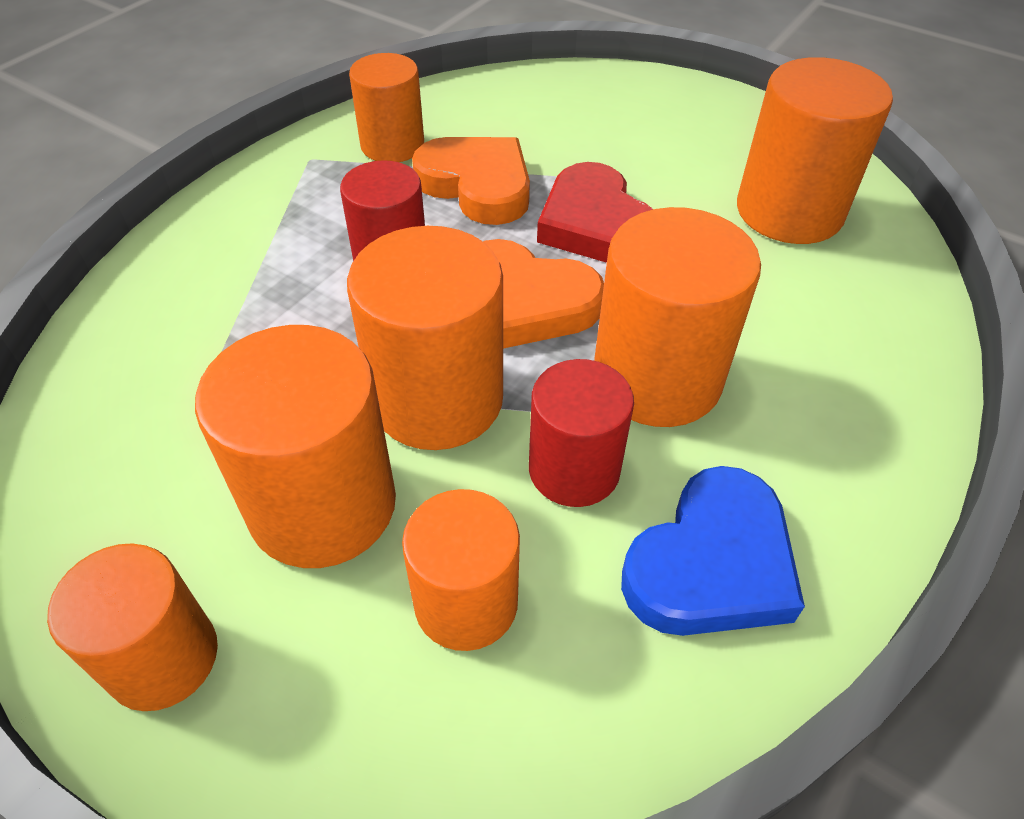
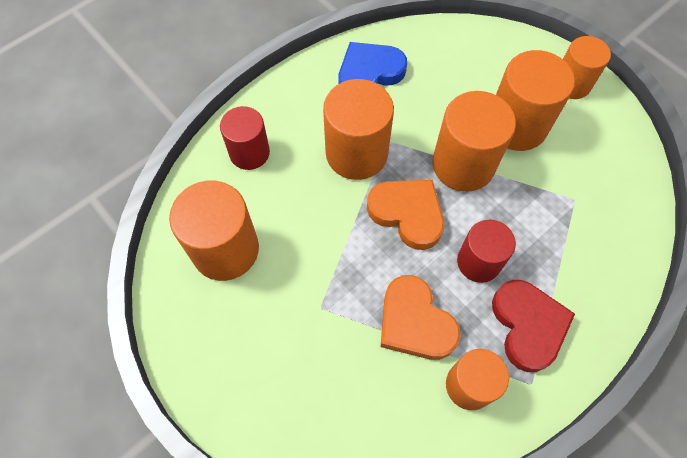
camera: 165 degrees left, 15 degrees up
(466, 603) = (463, 79): orange cylinder -> none
(574, 469) = (409, 119): red cylinder -> red cylinder (249, 153)
(595, 224) = (349, 266): red heart -> red heart (528, 326)

